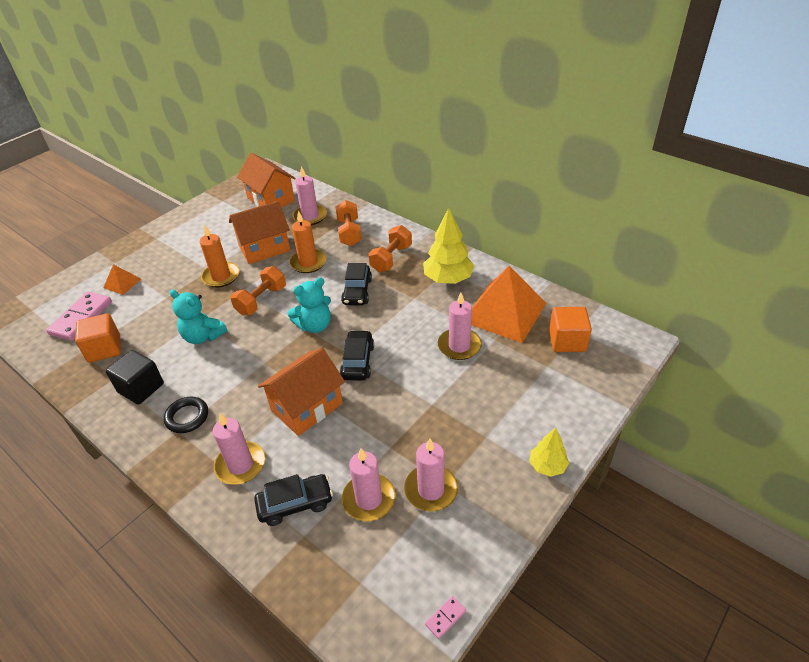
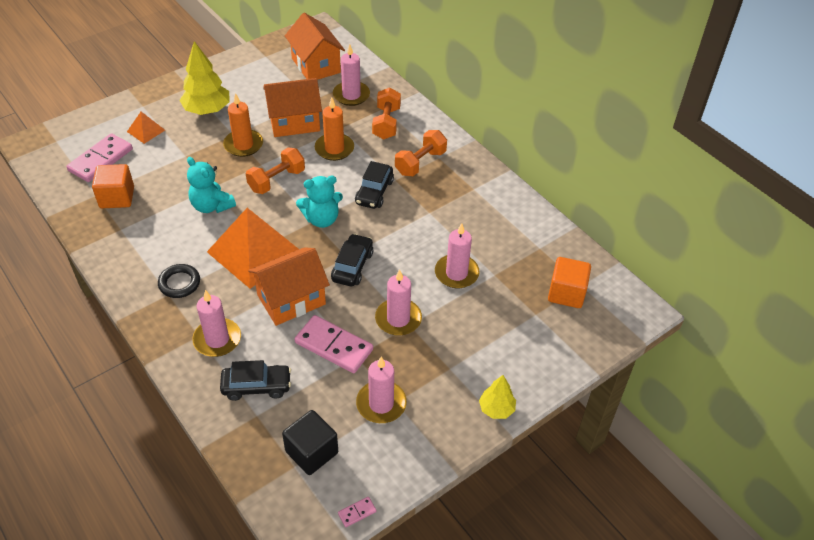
camera: 10 degrees right, 5 degrees up
(141, 388) = (143, 245): black cube -> black cube (311, 452)
(363, 442) = (334, 346): none -> pink domino
(369, 499) = (323, 398): pink candle -> pink candle (398, 319)
(448, 279) = (471, 199): yellow tree -> yellow tree (207, 110)
(504, 312) = (515, 248): orange pyramid -> orange pyramid (254, 251)

